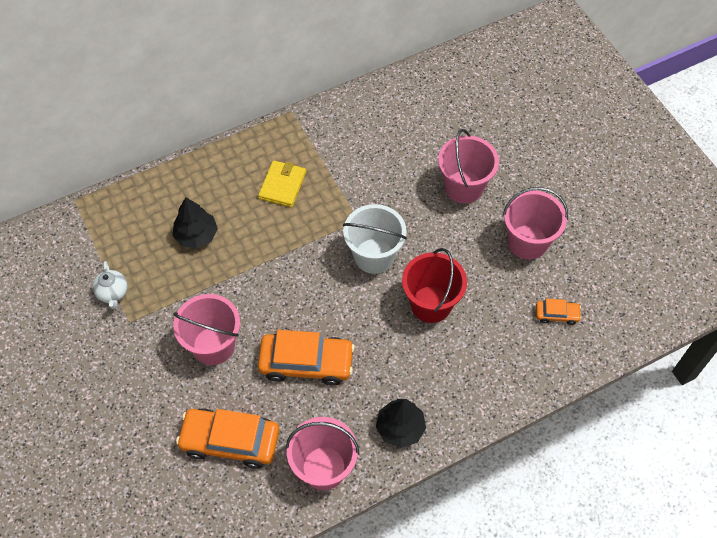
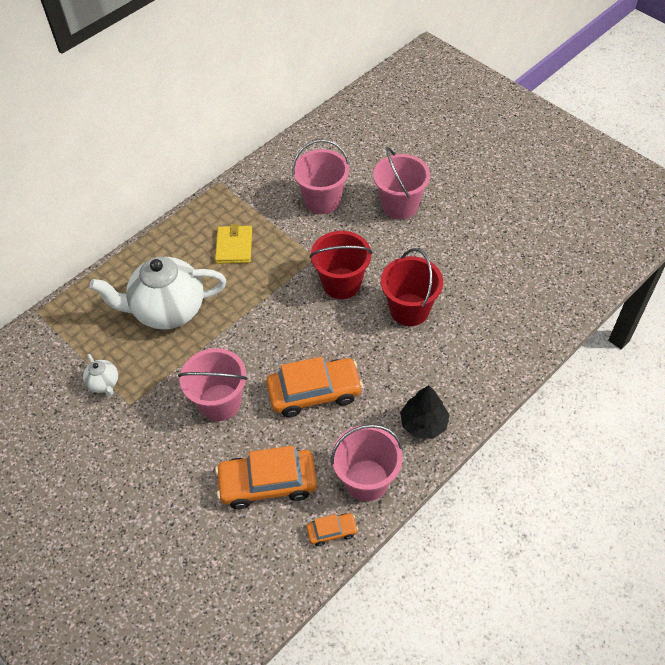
camera: 15 degrees left, 5 degrees down
(196, 235) = (168, 310): black tree -> white teapot
(374, 256) = (341, 283): white bucket -> red bucket
(527, 242) = (474, 235): pink bucket -> pink bucket (322, 200)
(556, 314) = (524, 287): orange car -> orange car (332, 531)

